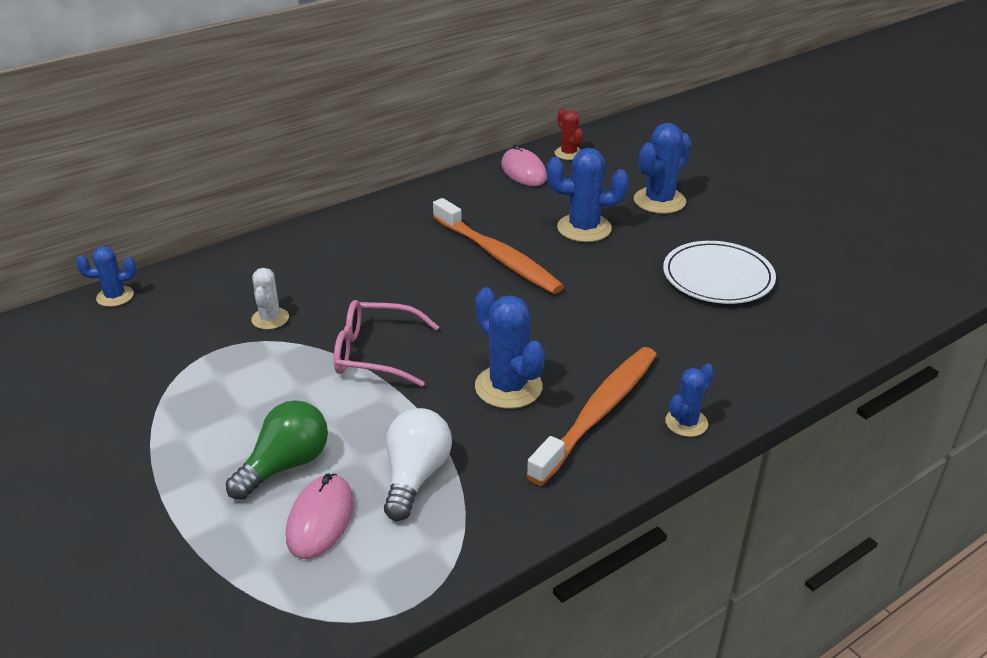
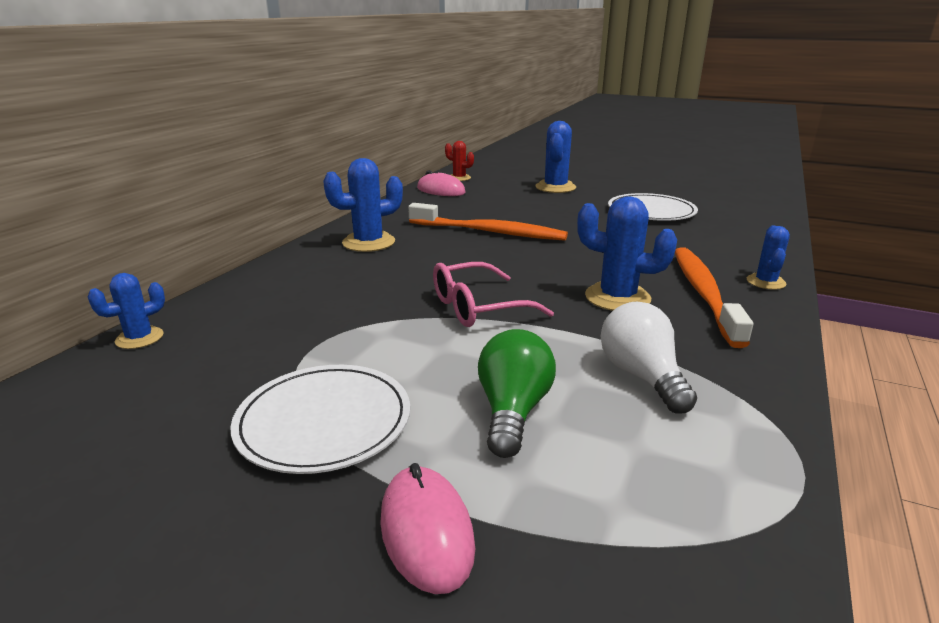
camera: 30 degrees left, 10 degrees down
(163, 421) = (324, 421): none -> white plate
(270, 318) = (344, 311): white cactus -> none
(320, 519) = (612, 442): pink mouse -> pink mouse (426, 531)
(584, 228) = (528, 207): blue cactus -> blue cactus (368, 242)

